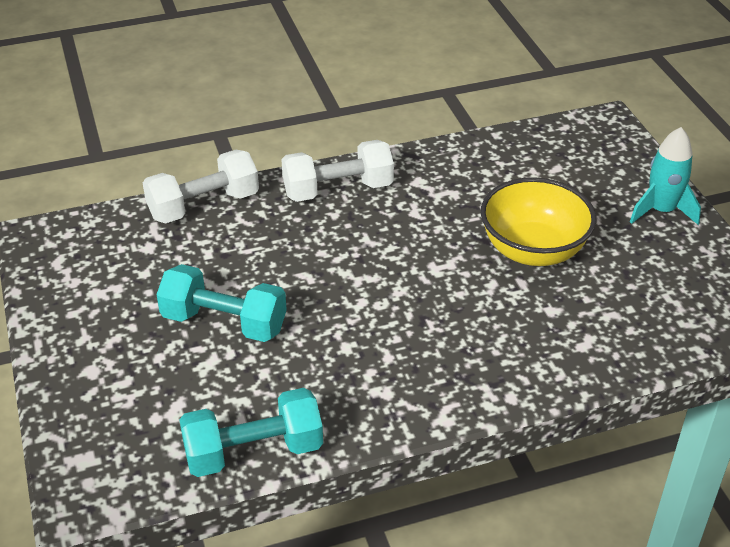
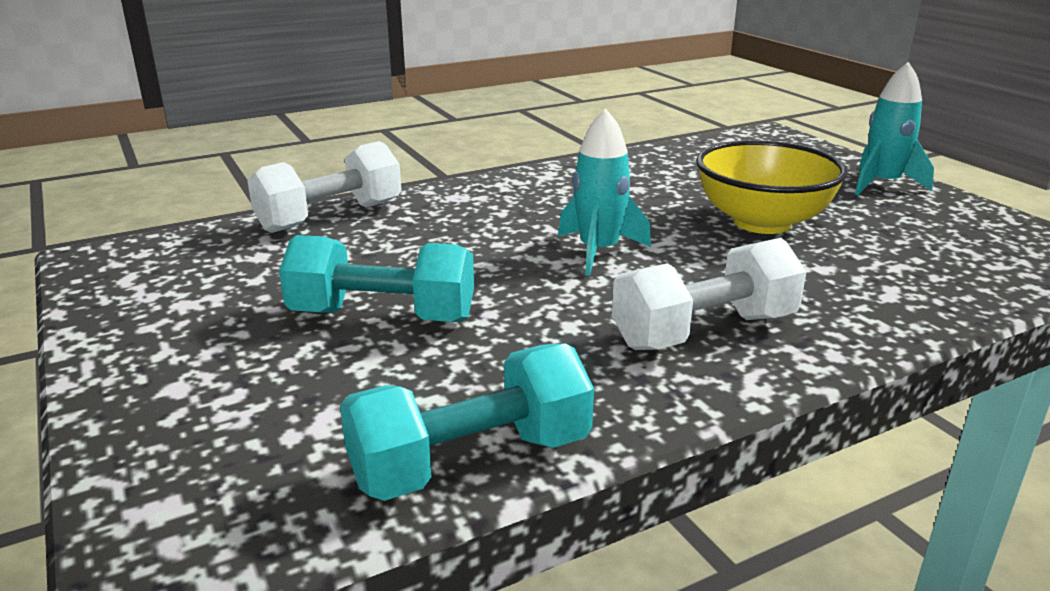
camera: 10 degrees left, 15 degrees down
(338, 189) = (498, 194): white dumbbell -> white dumbbell (704, 331)
(392, 271) = (598, 251): none -> turquoise rocket

